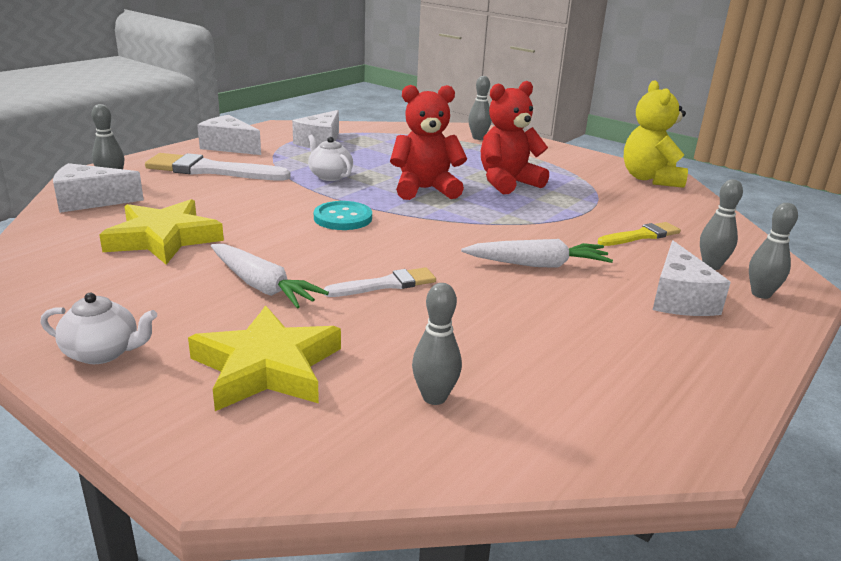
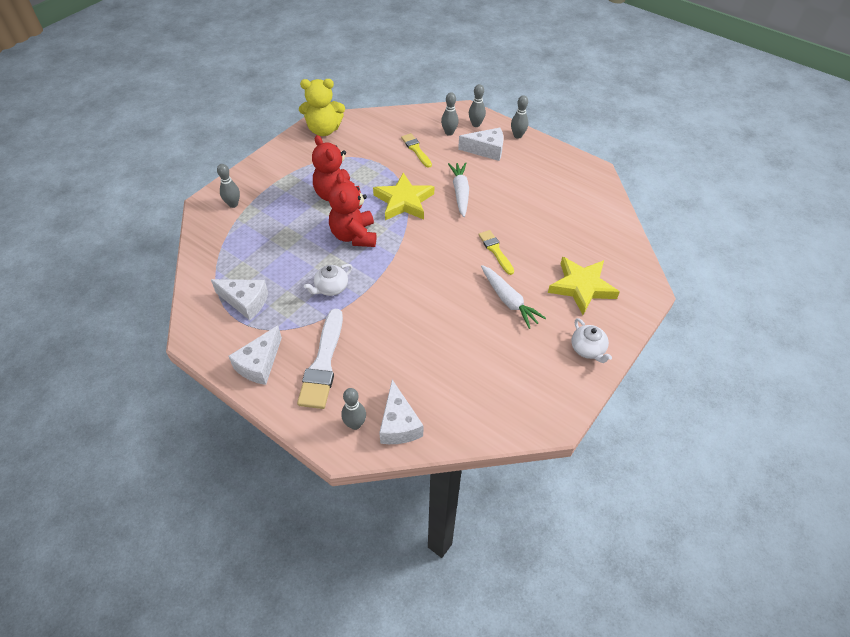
camera: 90 degrees left, 25 degrees up
(103, 353) = (588, 349): white teapot -> white teapot turned 150 degrees clockwise
(163, 238) = (456, 360): yellow star -> yellow star (404, 201)
(262, 286) = (508, 300): white carrot -> white carrot turned 105 degrees clockwise
(343, 218) = (409, 274): turquoise button -> none
(386, 284) = (495, 251): white brush -> yellow brush
(434, 397) = (587, 233): grey bowling pin -> grey bowling pin (517, 135)

